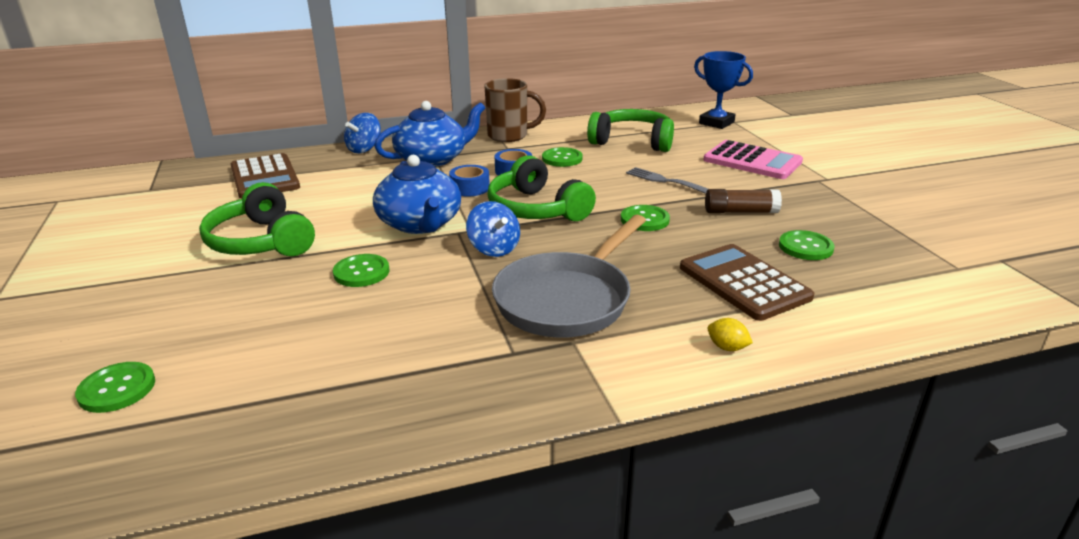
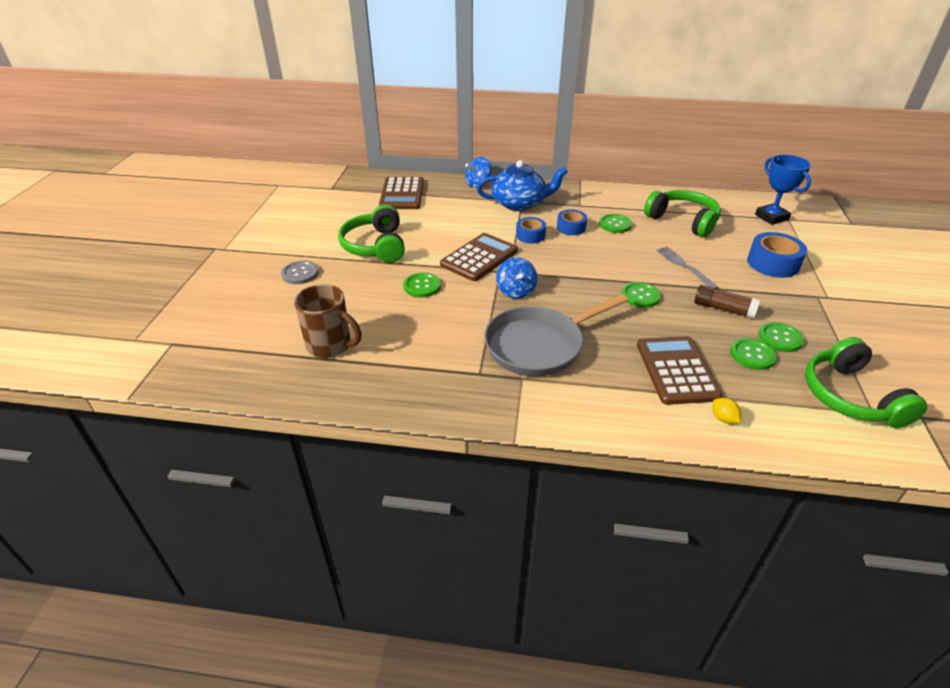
camera: 25 degrees right, 10 degrees up
(117, 389) = (258, 327): green button -> green button (780, 338)
(155, 300) = (300, 273): none -> grey button
(420, 224) = (479, 258): blue teapot -> brown calculator
(509, 136) = (588, 194): brown mug -> brown mug (330, 346)
(536, 209) = (566, 266): green headphones -> green headphones (850, 396)
(727, 347) = (624, 416): yellow lemon -> yellow lemon (723, 419)
(752, 161) = (773, 263): pink calculator -> blue tape

